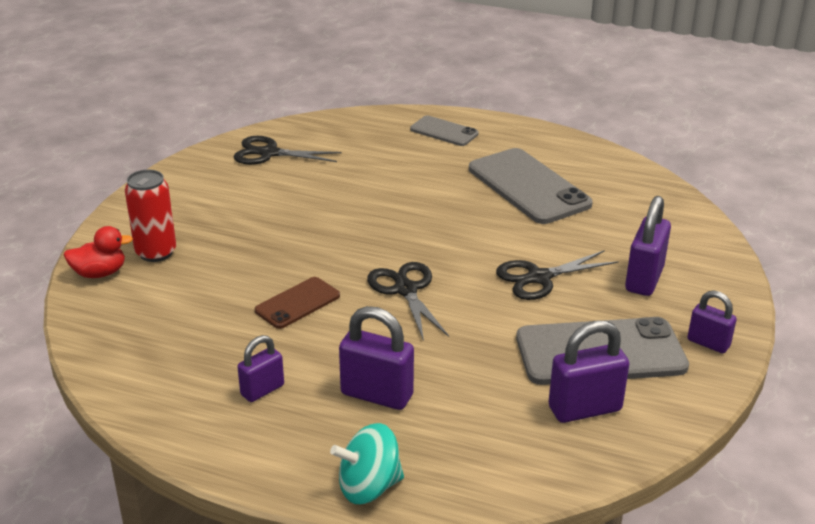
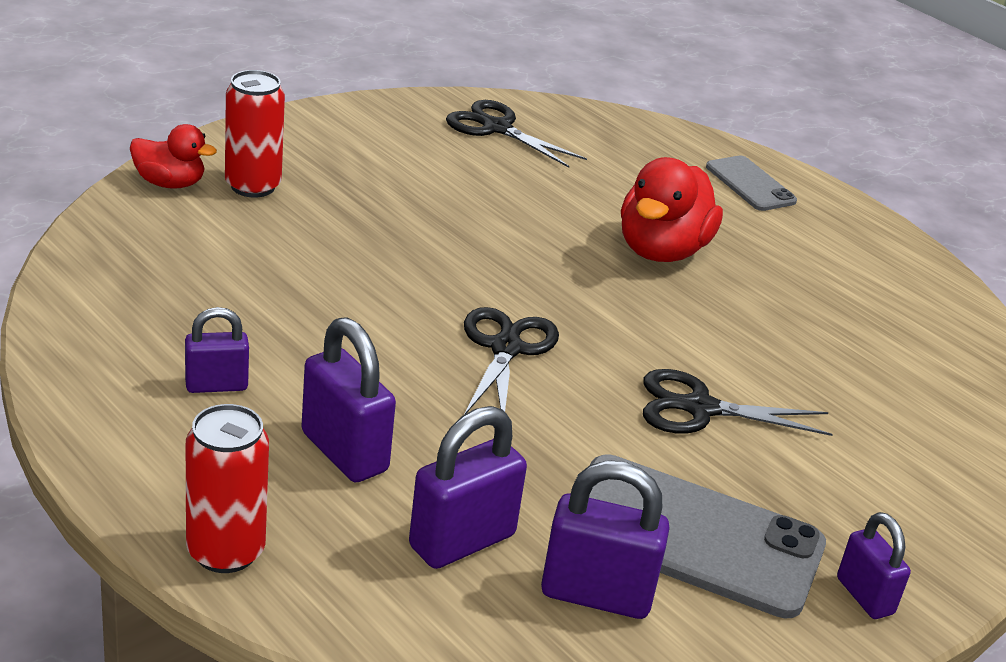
camera: 25 degrees right, 0 degrees up
(297, 303) = (357, 308): brown phone -> none
(368, 487) = (225, 551): turquoise spinning top -> red can
(434, 192) = (662, 251): none -> red duck
(528, 186) = (800, 293): grey phone -> none
(644, 279) = (851, 474): purple padlock -> purple padlock (462, 541)

